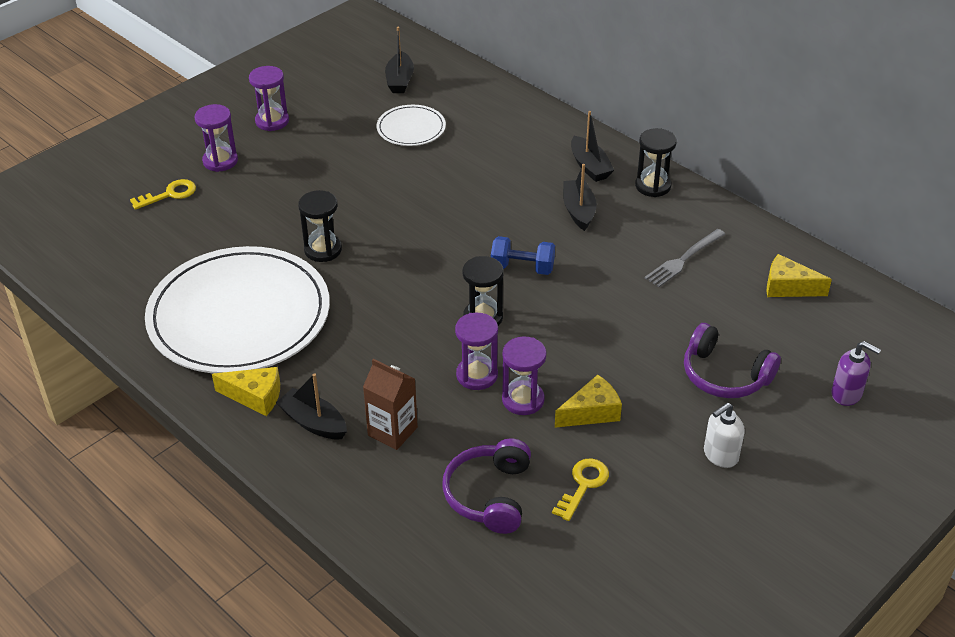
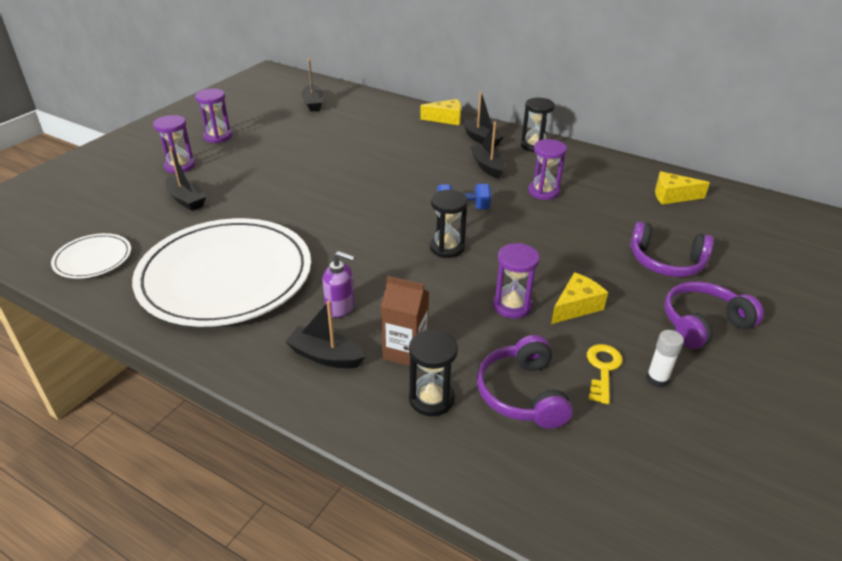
camera: 15 degrees left, 5 degrees down
(169, 194) = (138, 193): yellow key -> none
(218, 210) = (186, 200): none -> black boat
(255, 397) = (260, 342): yellow cheese -> yellow cheese (446, 119)
(323, 250) = (288, 216): black hourglass -> black hourglass (431, 399)
(411, 128) = (333, 130): white plate -> white plate (93, 258)
(477, 375) = (462, 292): purple hourglass -> purple hourglass (543, 192)
(633, 505) = (657, 379): none -> white glue stick
(683, 259) = (584, 188): grey fork -> none
(720, 455) = (703, 323): white soap dispenser -> purple headphones
(847, 394) = (767, 261): purple soap dispenser -> purple soap dispenser (340, 307)

